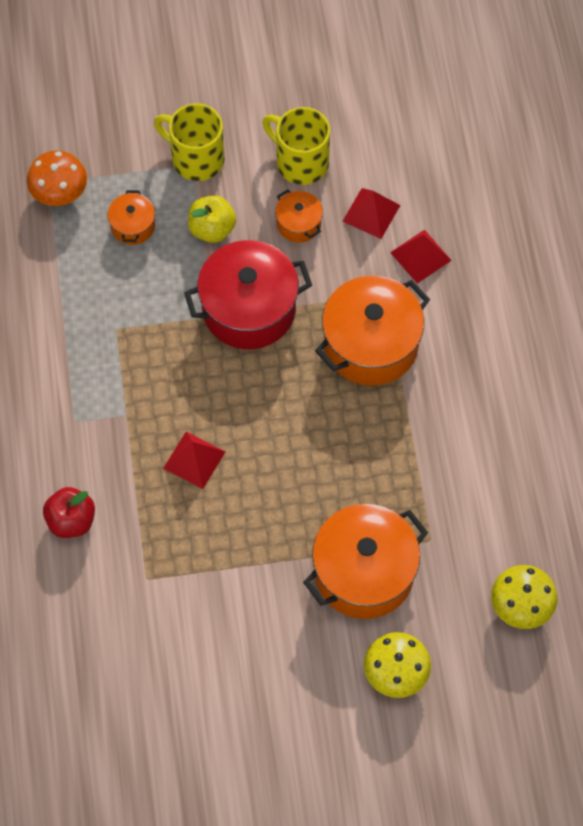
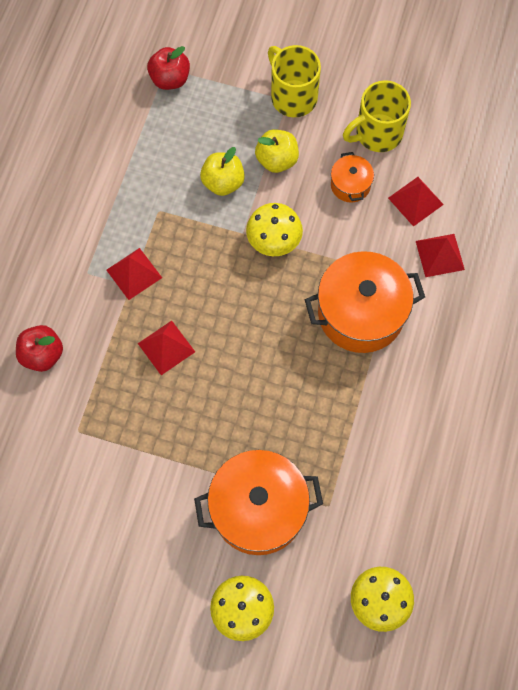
camera: 25 degrees right, 5 degrees up
(59, 192) = (170, 79): orange mushroom -> red apple
(124, 402) = (134, 274): none -> red pyramid
(133, 226) = (214, 131): orange pot -> none
(168, 274) = (223, 182): none -> yellow apple
(249, 309) = (274, 239): red pot -> yellow mushroom
(300, 162) = (377, 134): yellow mug -> yellow mug turned 90 degrees counterclockwise

